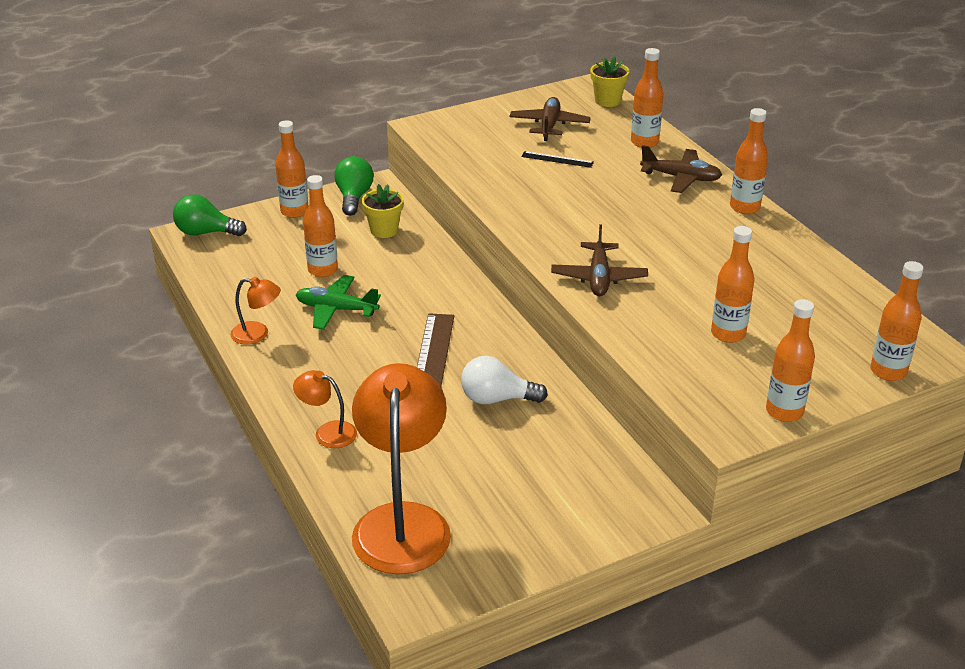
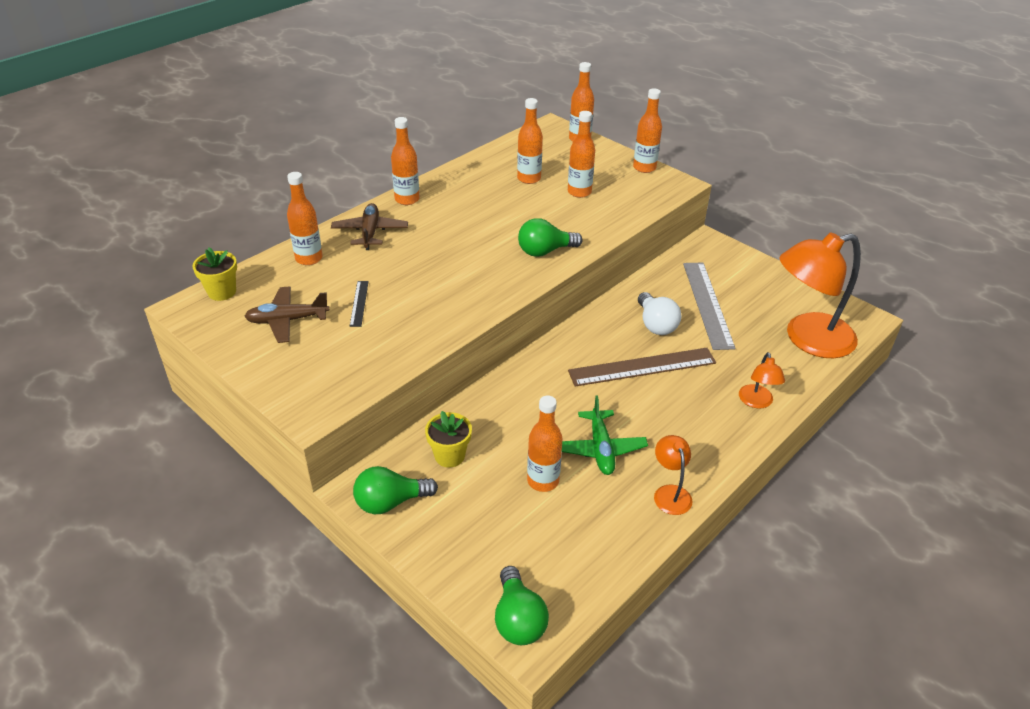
camera: 110 degrees left, 5 degrees up
(294, 211) = (439, 547): orange bottle -> orange bottle (529, 178)
(515, 456) = (707, 304): none -> grey ruler
(599, 278) = (545, 251): brown plane -> green light bulb

